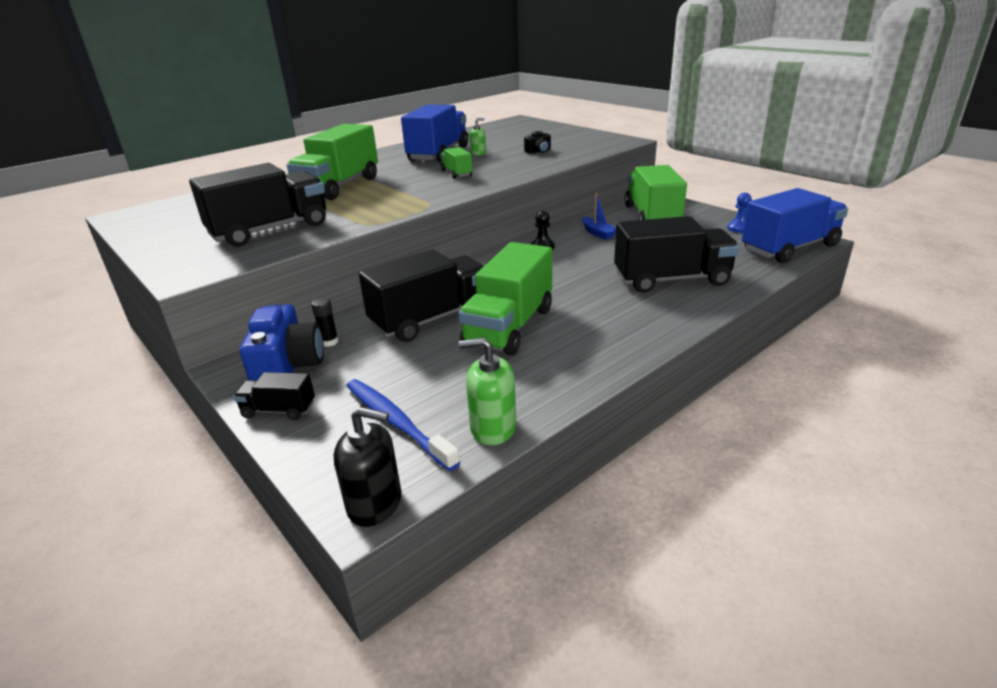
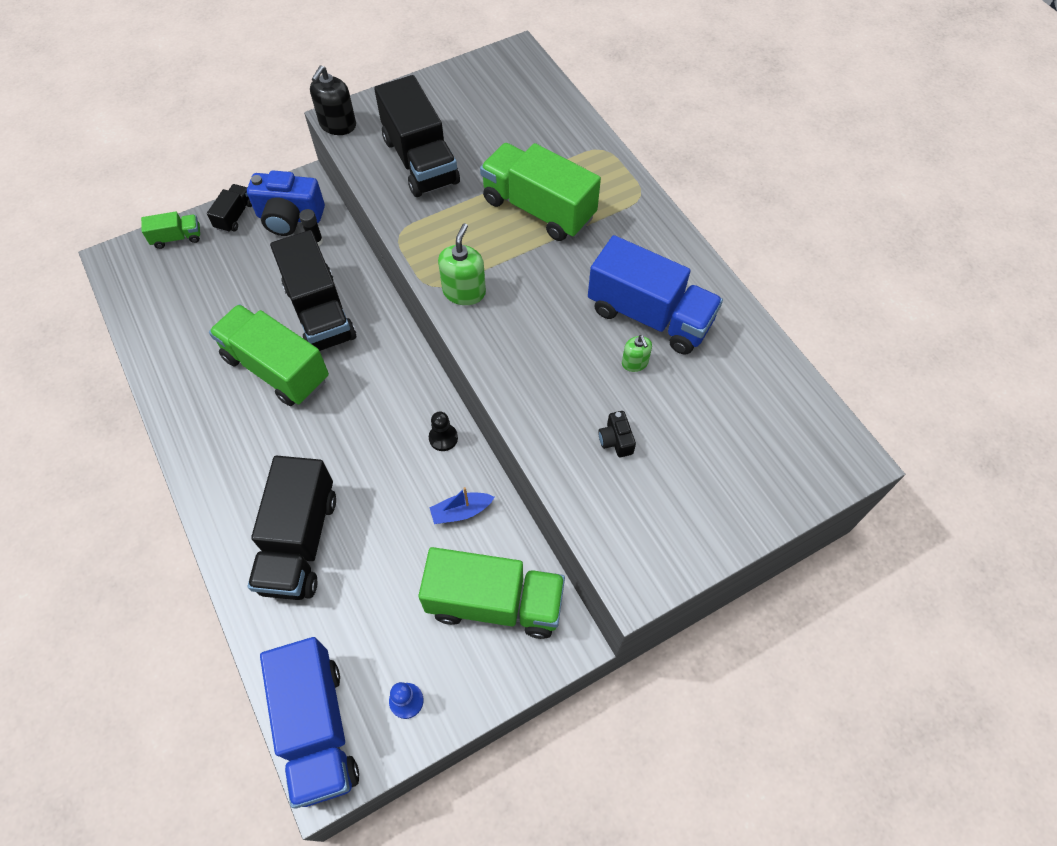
camera: 100 degrees right, 30 degrees up
(375, 503) = (115, 265): black soap dispenser -> black soap dispenser (338, 125)
(396, 422) = (185, 279): blue toothbrush -> none
(456, 173) = (543, 325): green truck -> green truck (177, 238)
(493, 428) = (147, 333): green soap dispenser -> green soap dispenser (464, 291)

